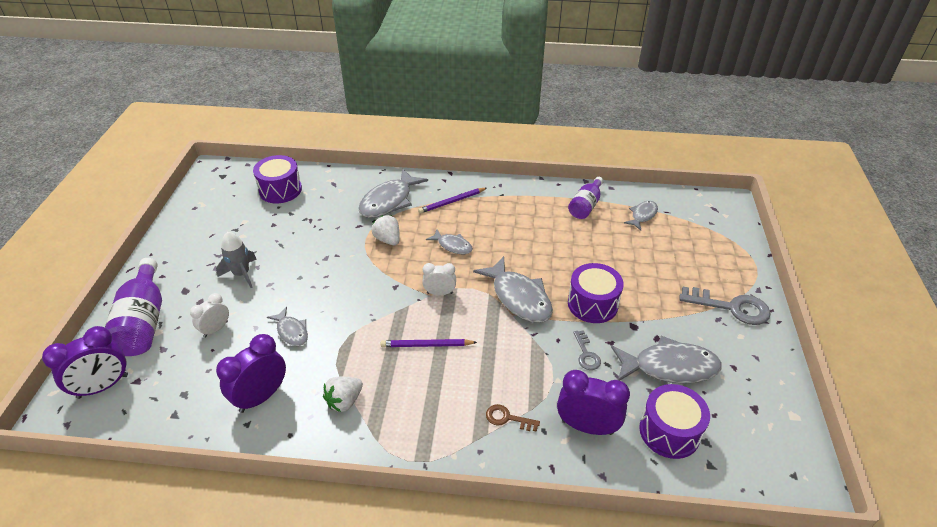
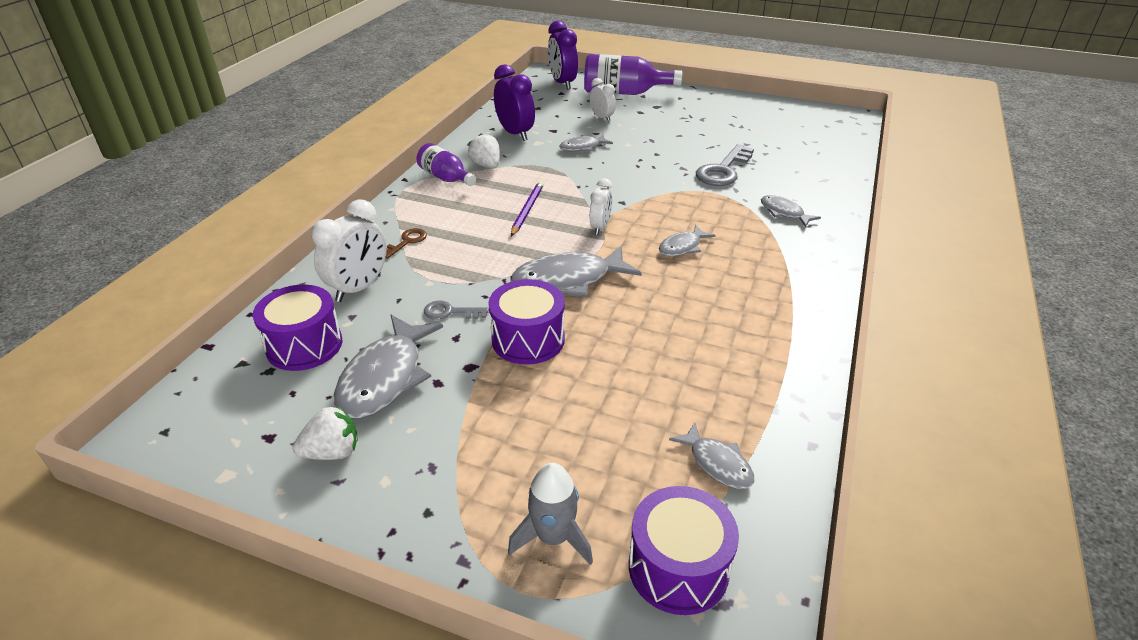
camera: 105 degrees right, 5 degrees down
(241, 274) = (670, 128): grey rocket -> grey rocket (553, 537)
(280, 190) = (811, 149): purple drum -> purple drum (678, 568)
(388, 239) = (705, 205): white strawberry -> white strawberry (332, 452)
(389, 201) = (784, 213): grey fish -> grey fish, size x0.55
(452, 202) = (778, 259): purple pencil -> none
(585, 206) = (755, 393): purple bottle -> purple bottle (445, 178)
(587, 426) = (359, 288): purple clock -> white clock
(731, 307) = (445, 496): grey key -> grey key (723, 170)

